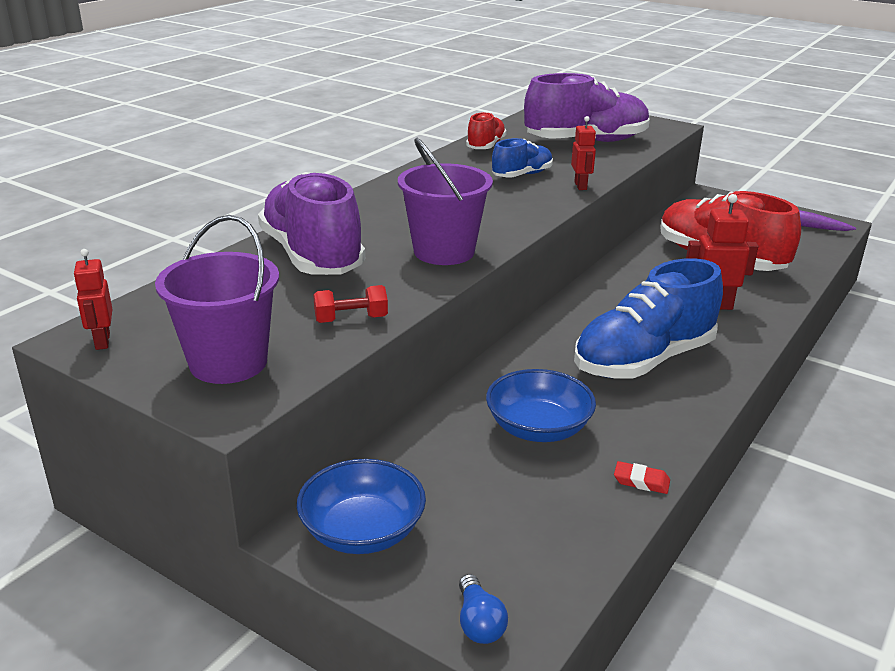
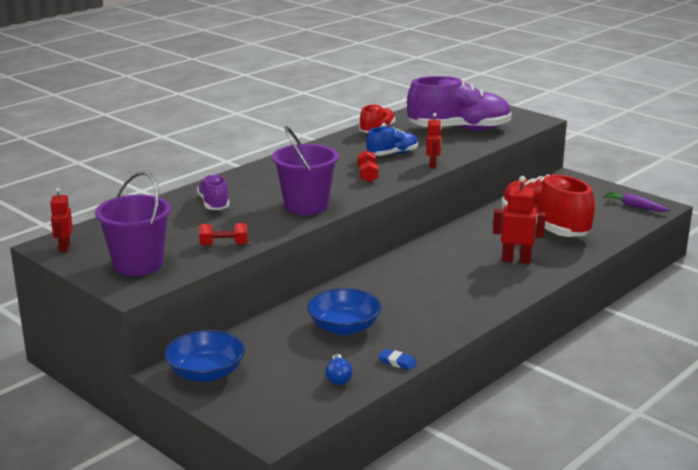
camera: 10 degrees right, 5 degrees down
(312, 256) = (214, 204): purple shoe -> purple shoe, size x0.52
(479, 623) = (257, 422): blue light bulb -> blue light bulb (338, 377)
(505, 204) = (367, 175): none -> red dumbbell
(641, 481) = (397, 362): red eraser -> blue eraser
(643, 360) = (441, 292): blue shoe -> none

